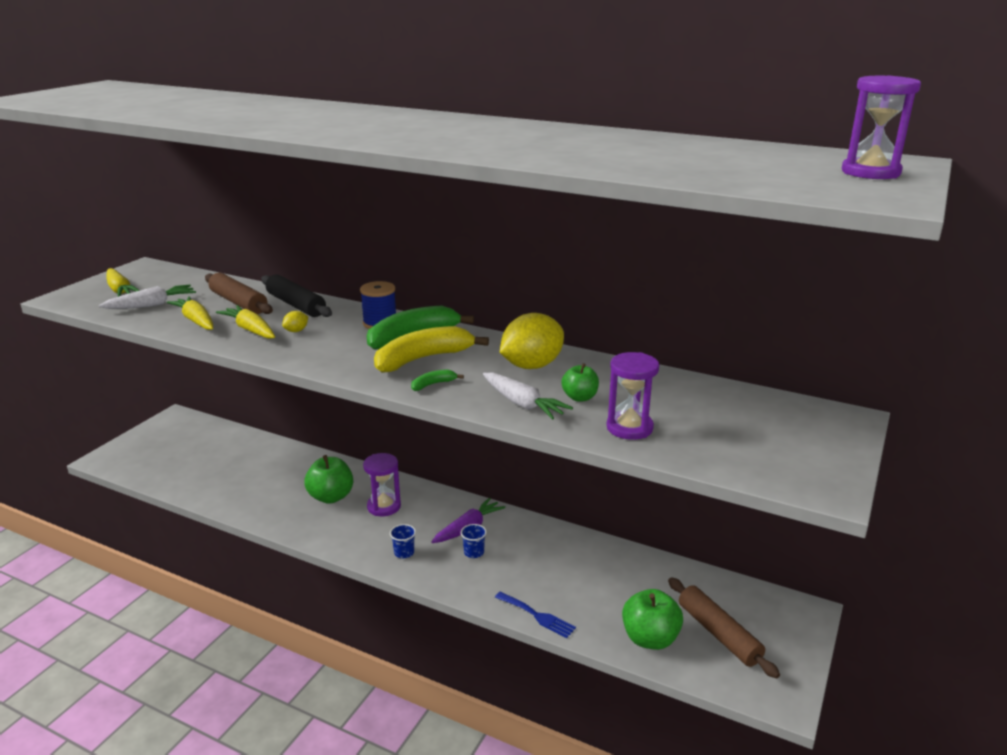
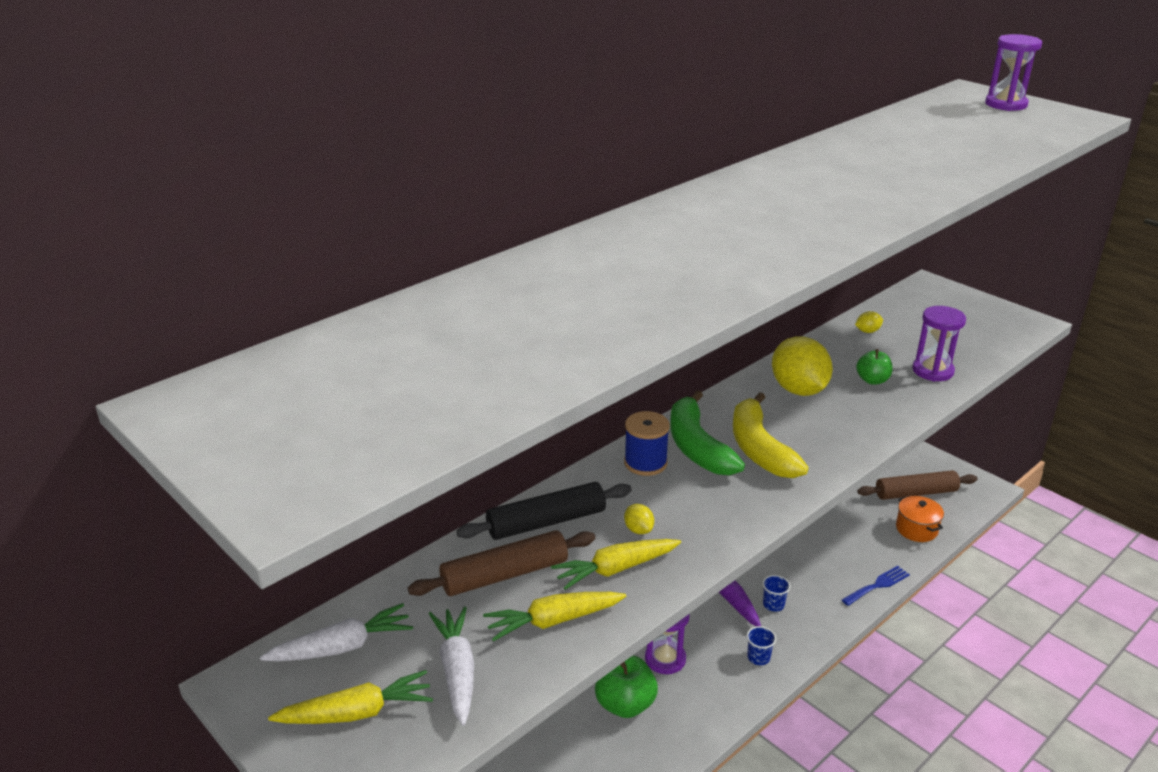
camera: 70 degrees left, 5 degrees up
(433, 384) = (824, 452): green banana -> none
(522, 404) = (879, 411): white carrot -> white carrot (342, 647)
(650, 638) = (916, 529): green apple -> orange pot
(683, 389) = (867, 331): none -> yellow lemon

